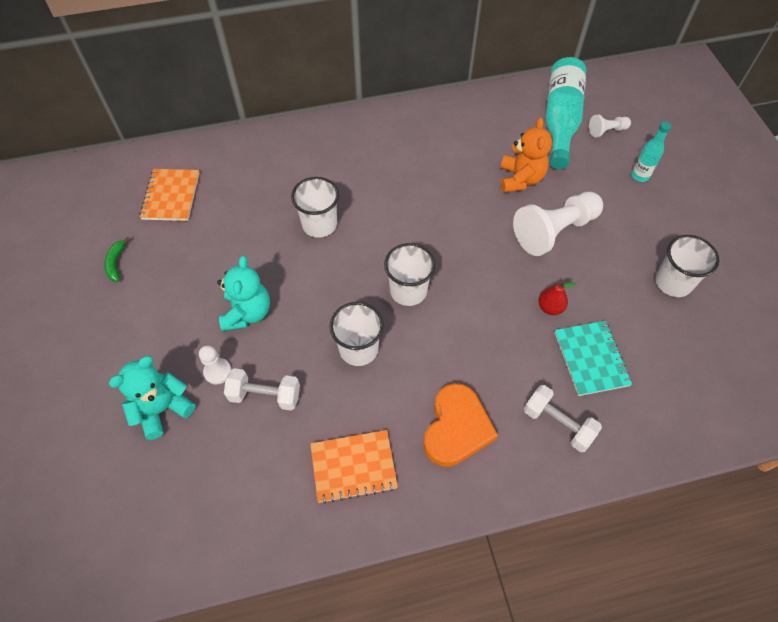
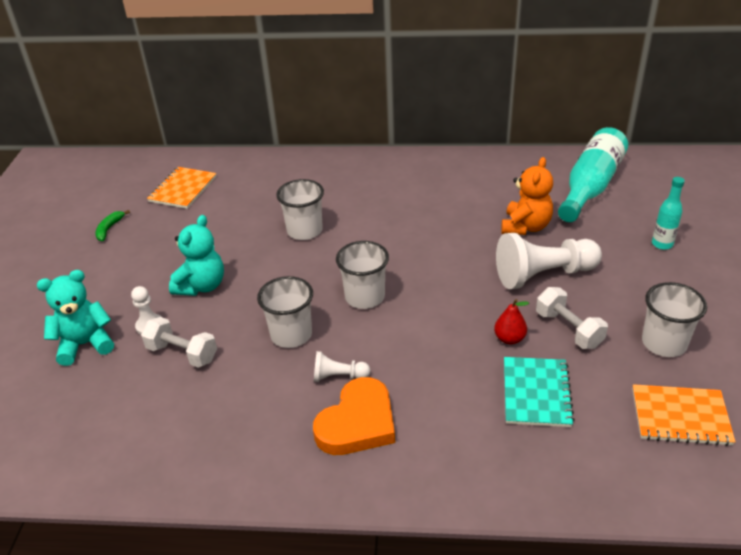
camera: 20 degrees right, 20 degrees down
(353, 467) = (235, 431): orange notebook -> orange notebook (680, 416)
(558, 423) = (471, 444): white dumbbell -> white dumbbell (568, 329)
(606, 131) = (639, 202): white pawn -> white pawn (339, 376)

